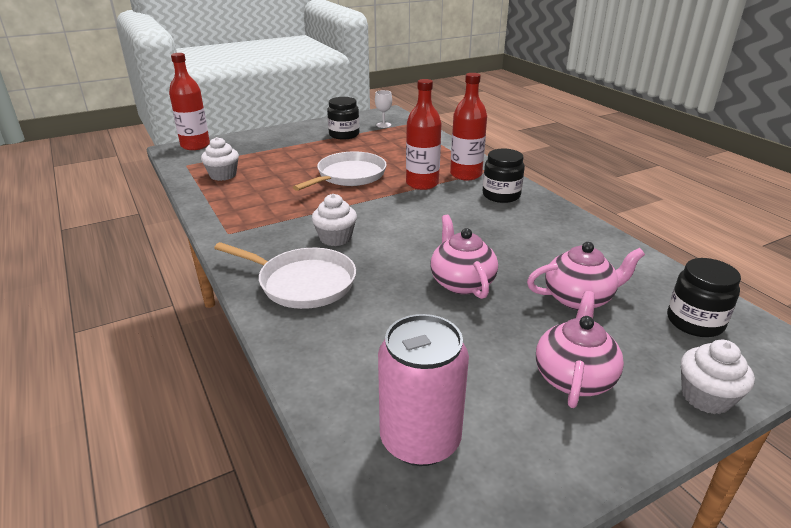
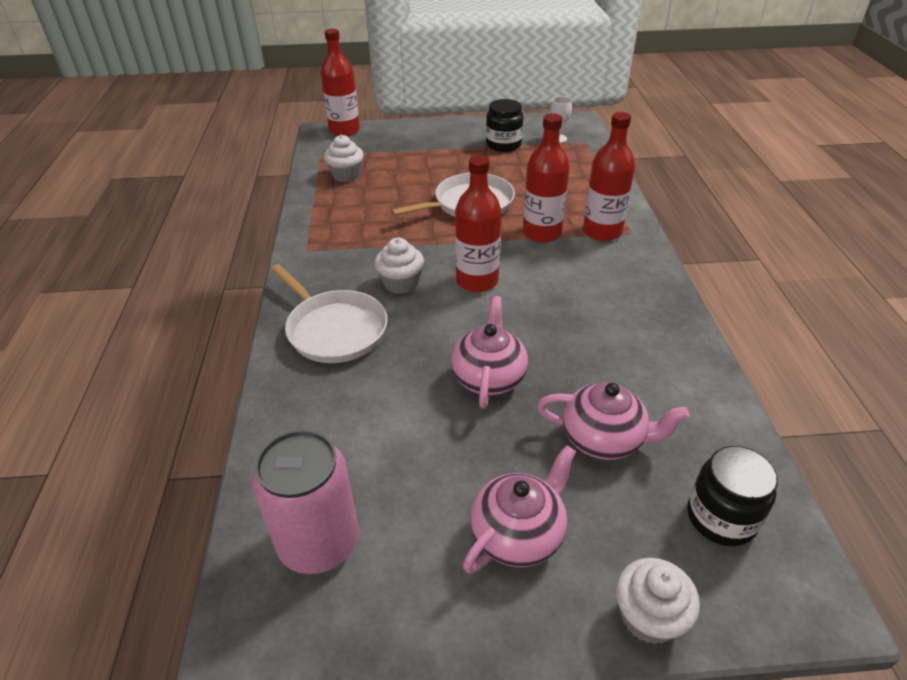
camera: 25 degrees right, 10 degrees up
(398, 223) = (477, 281): none -> red bottle
(501, 195) = (622, 272): black jar -> none

